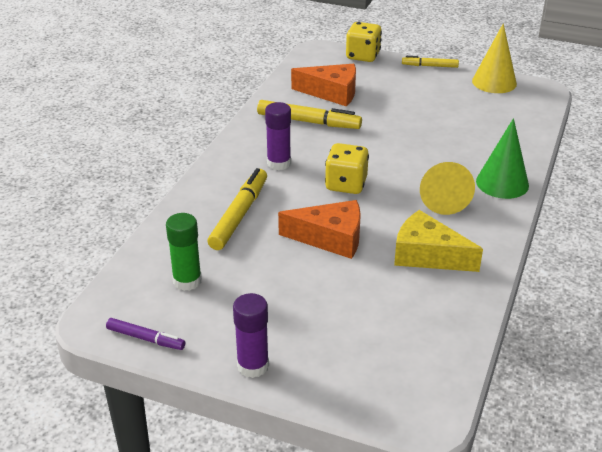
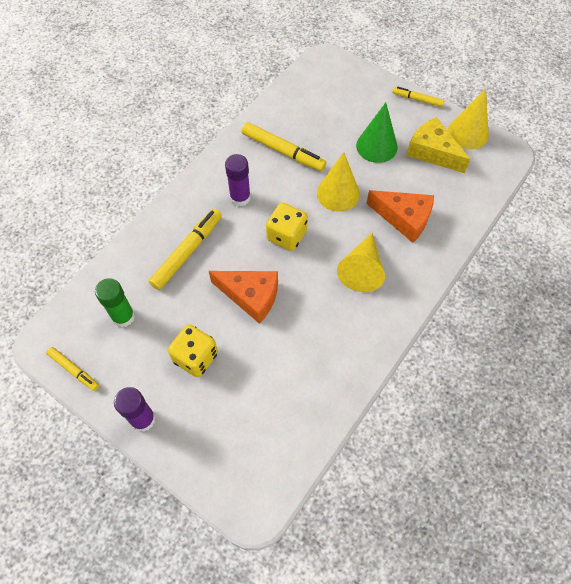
camera: 15 degrees right, 25 degrees up
(145, 339) = (74, 370): purple marker -> yellow marker
(332, 93) = (316, 118): orange cheese -> orange cheese (404, 218)
(363, 56) = (362, 74): yellow dice -> yellow dice (196, 357)
(385, 144) = (338, 193): none -> yellow cone
(427, 255) = (322, 335): yellow cheese -> yellow cheese (432, 152)
(502, 183) = (420, 264): green cone -> green cone (376, 146)

